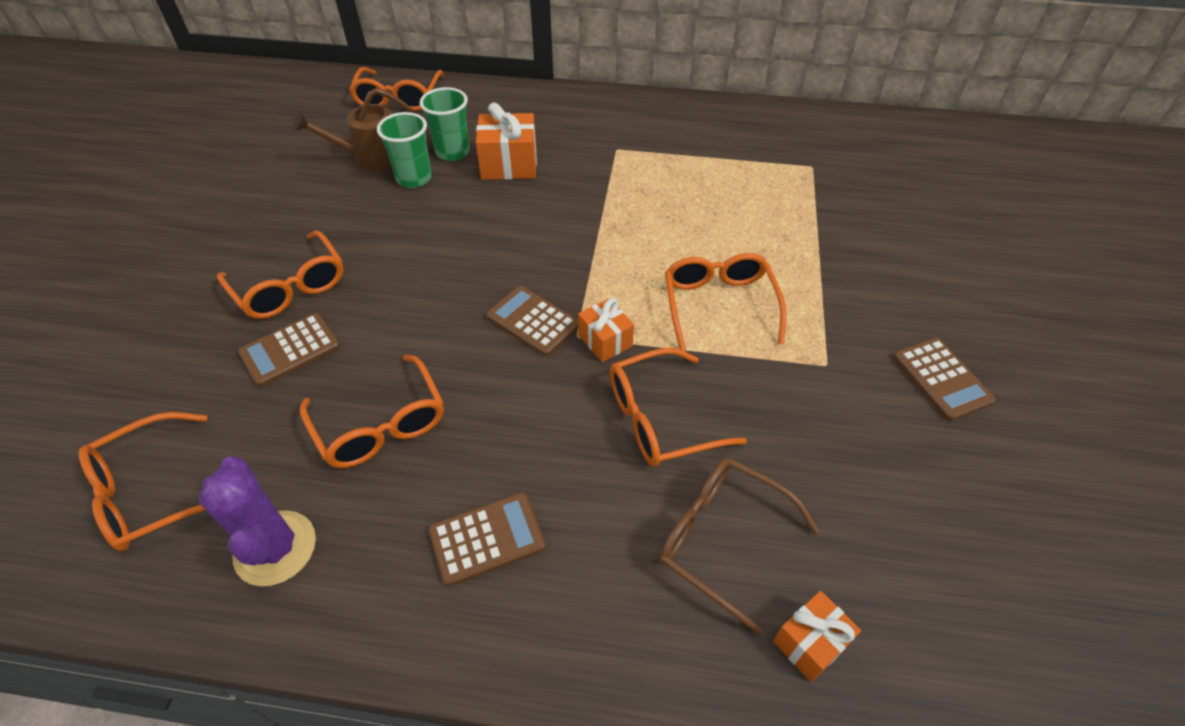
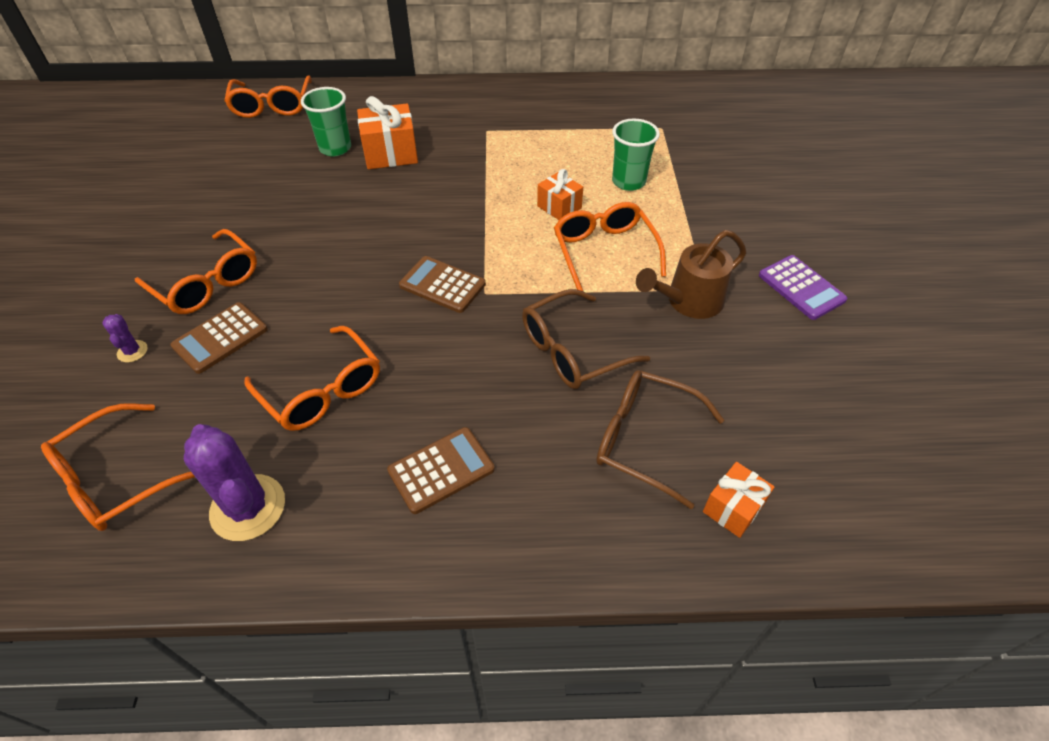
camera: 10 degrees left, 0 degrees up
(200, 352) = (132, 351): none -> purple cactus
(371, 157) = (257, 160): brown watering can -> brown watering can (688, 302)
(414, 178) = (303, 175): green cup -> green cup (628, 182)
(605, 341) = (511, 293): orange gift -> orange gift (559, 207)
(659, 419) = (572, 351): orange glasses -> brown glasses
(941, 379) = (801, 288): brown calculator -> purple calculator

